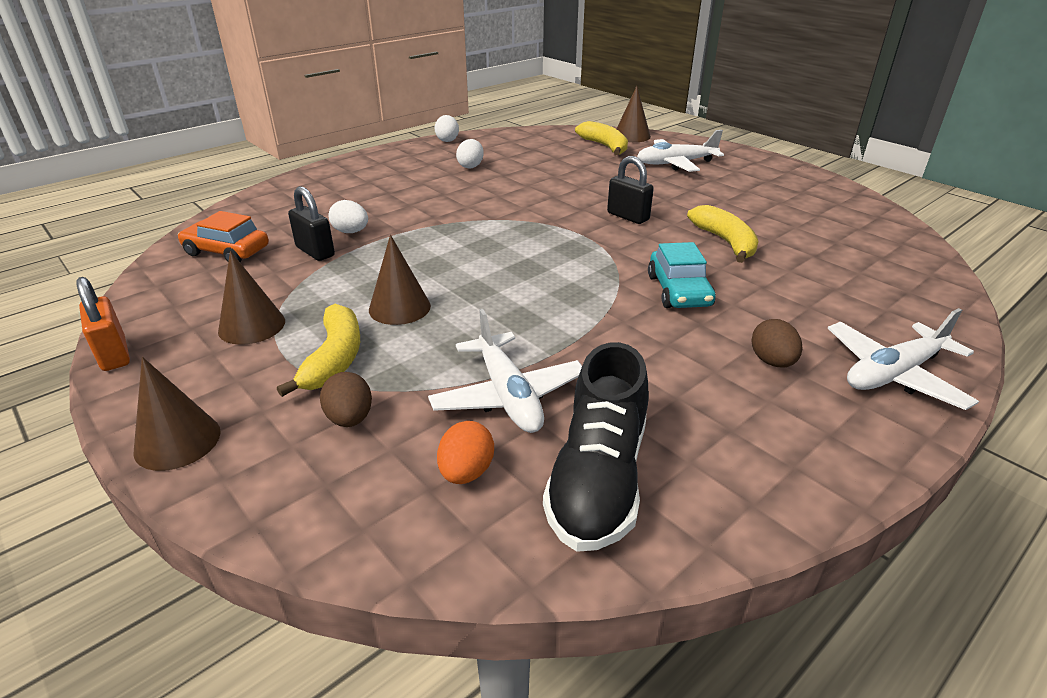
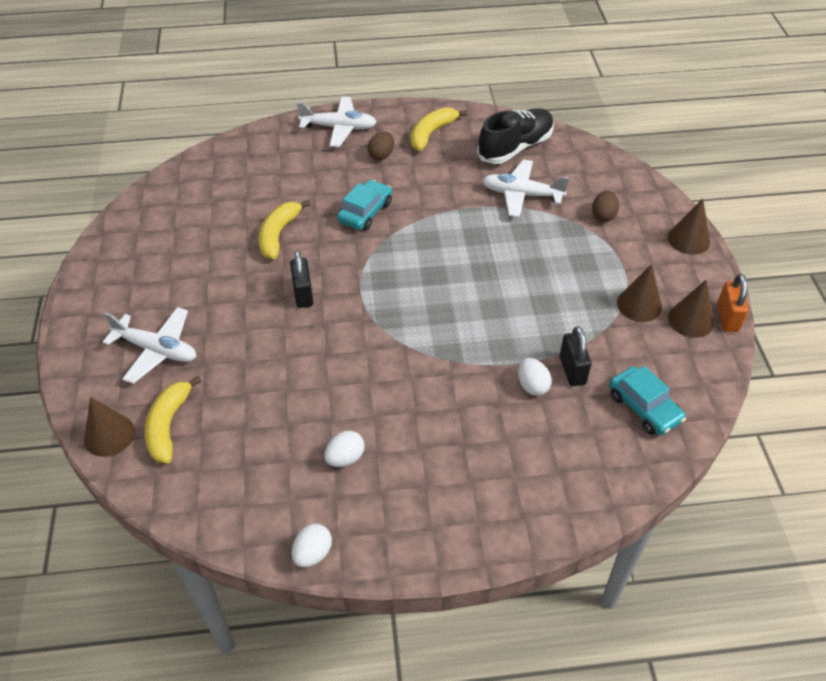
camera: 145 degrees left, 15 degrees up
(227, 251) = (644, 407): orange car -> turquoise car
(335, 359) = (597, 255): yellow banana -> yellow banana (431, 133)
(399, 307) = (540, 277): brown cone -> brown cone (691, 320)
(466, 472) = (565, 171): orange egg -> none
(508, 395) = (521, 194): white plane -> white plane turned 90 degrees counterclockwise

